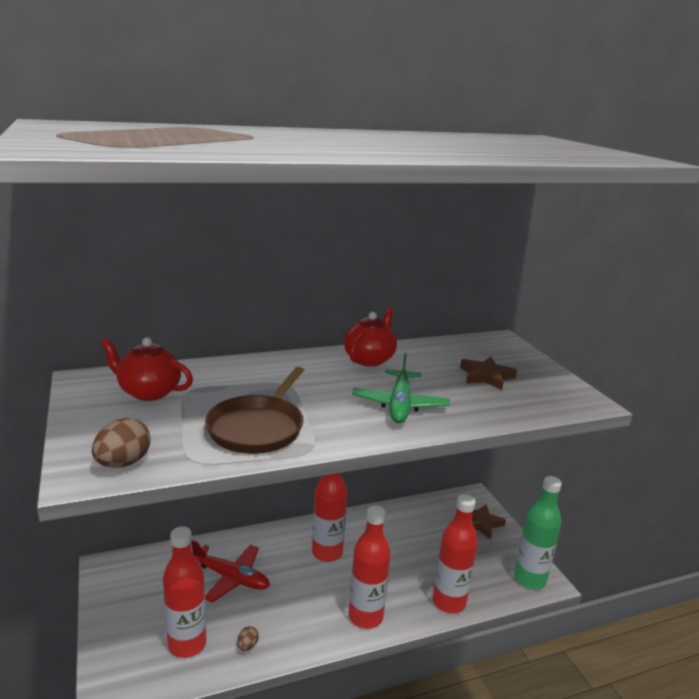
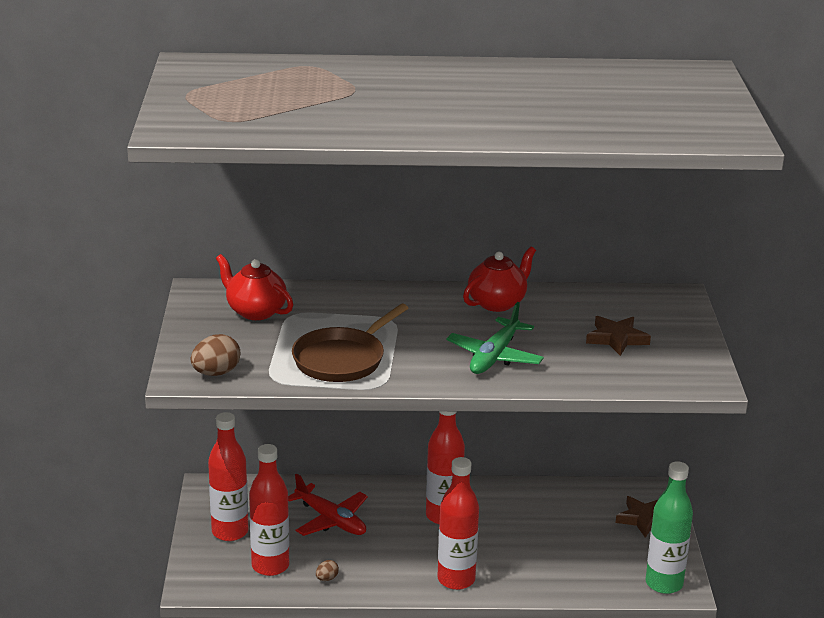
camera: 20 degrees right, 5 degrees up
(449, 602) = (554, 585): red bottle -> red bottle (230, 532)

